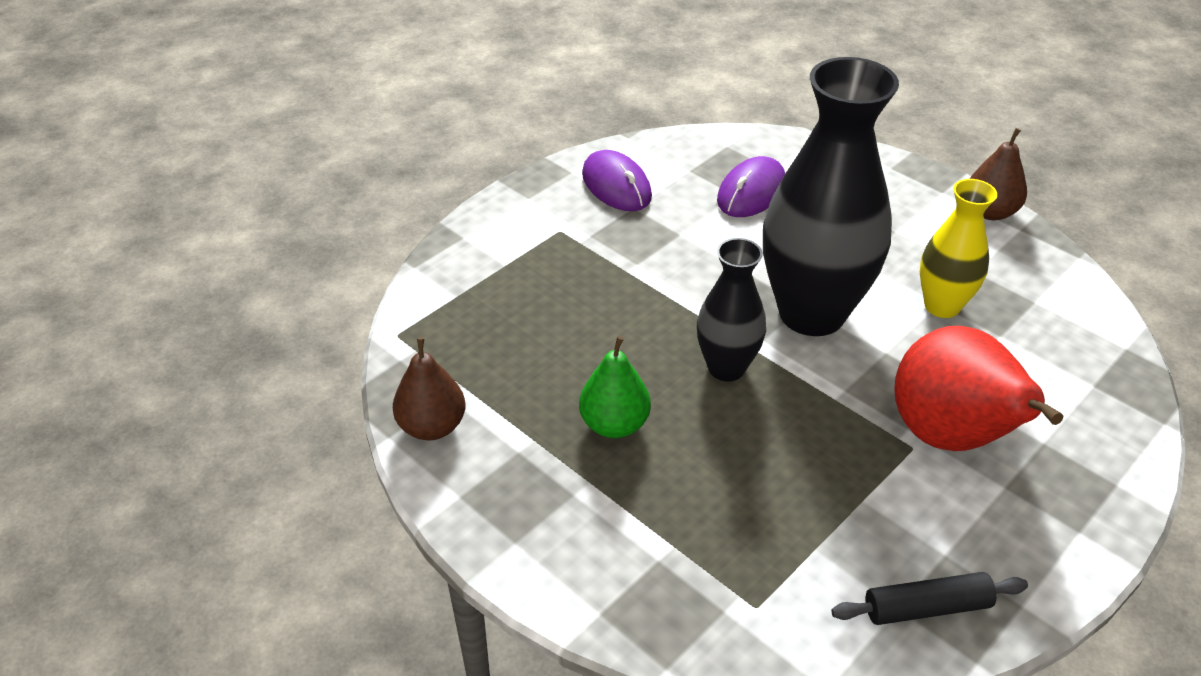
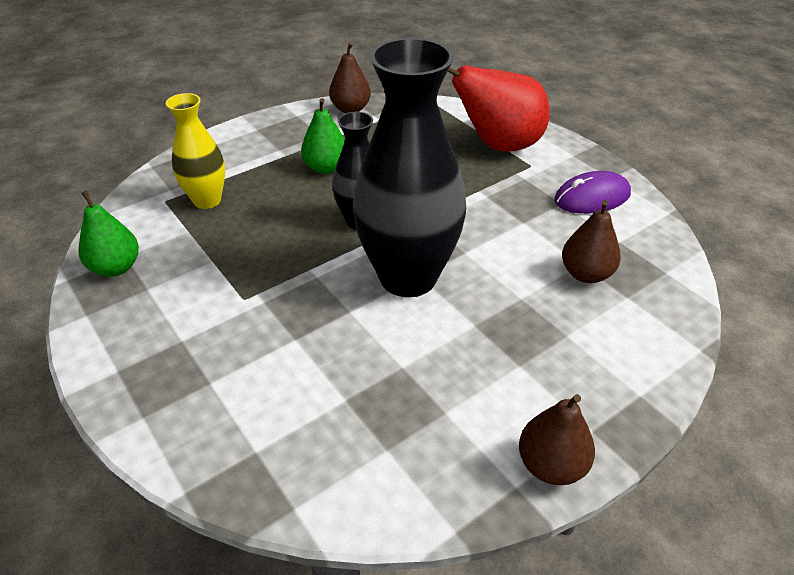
camera: 100 degrees right, 0 degrees up
(751, 192) = (586, 274): purple mouse -> brown pear
(926, 608) = (116, 268): black rolling pin -> green pear
(942, 306) = (397, 367): yellow vase -> yellow vase (207, 200)
(951, 437) = (242, 323): red pear -> red pear (498, 146)

